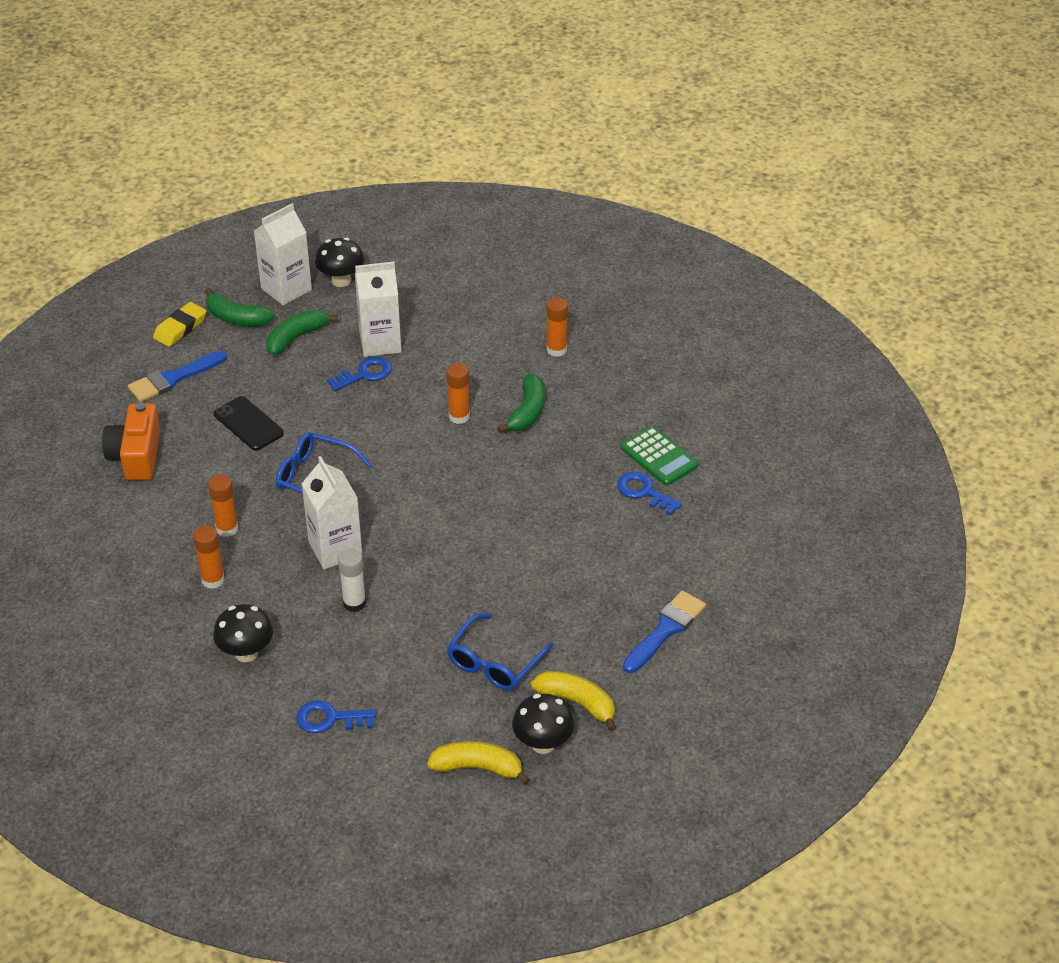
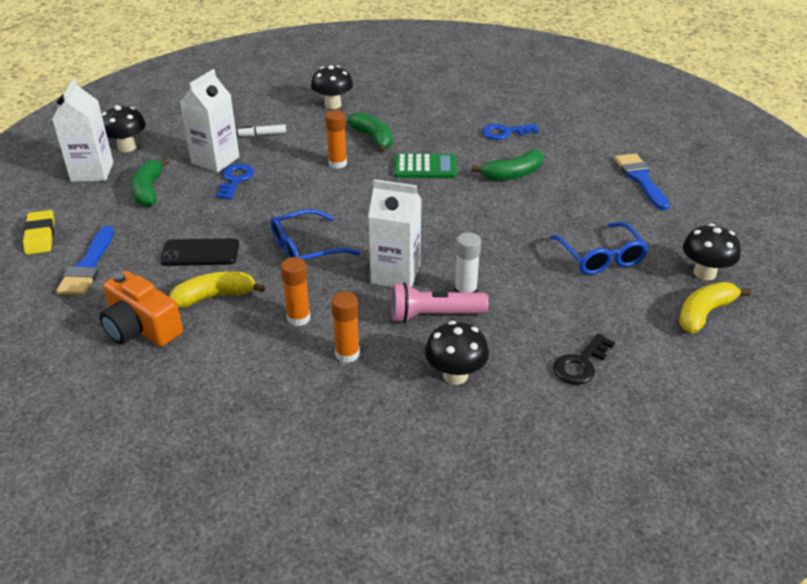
camera: 50 degrees left, 5 degrees down
(237, 318) = (80, 206): green banana -> green banana (512, 174)
(306, 601) = (434, 315): none -> pink flashlight
(329, 719) = (581, 364): blue key -> black key
(452, 341) = (262, 134): none -> white marker
(556, 350) = (333, 105): orange glue stick -> black mushroom
(577, 703) = (676, 241): yellow banana -> yellow banana (215, 296)
(659, 457) = (480, 115): green calculator -> green calculator (425, 167)

